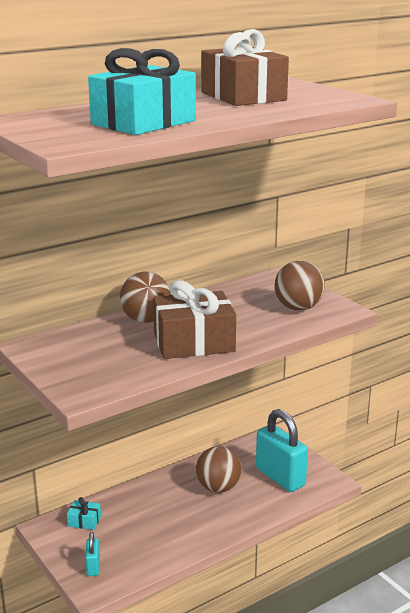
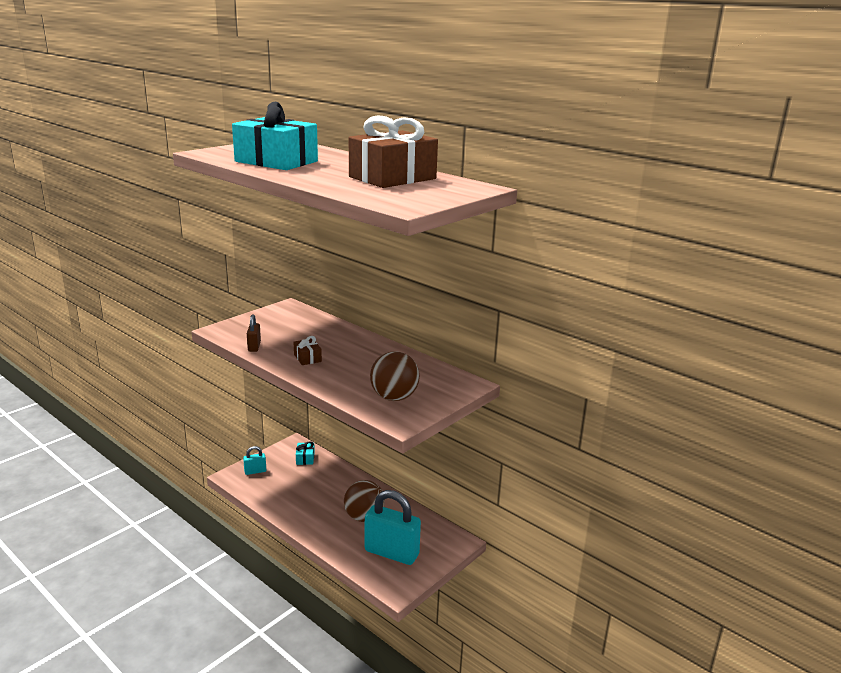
camera: 75 degrees right, 0 degrees up
(146, 320) = (344, 337): brown ball -> none
(147, 372) = (254, 346): none -> brown padlock
(194, 342) = (307, 358): brown gift -> brown gift, size x0.43
(280, 477) = (391, 553): turquoise padlock -> turquoise padlock turned 75 degrees clockwise

